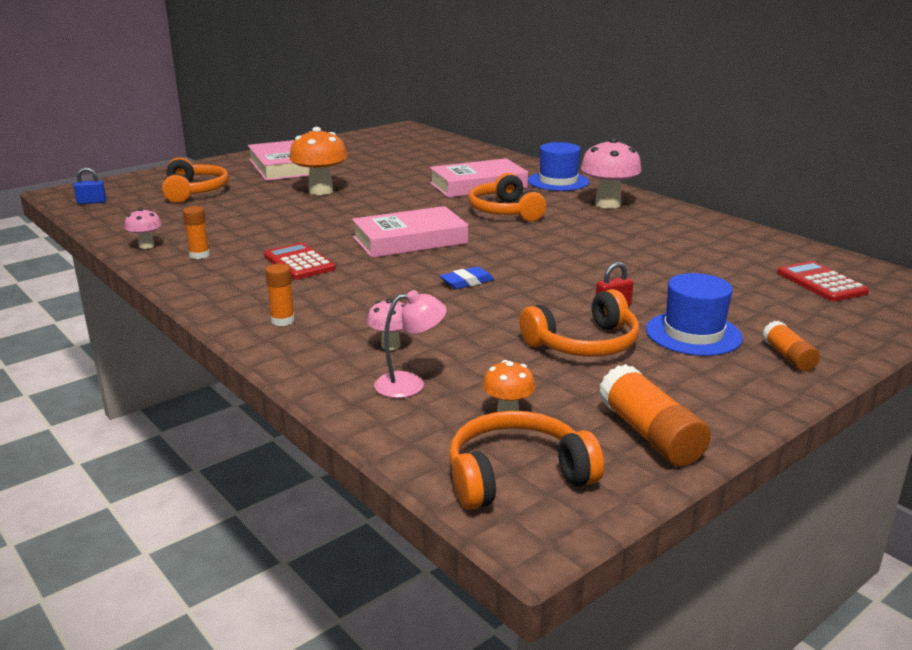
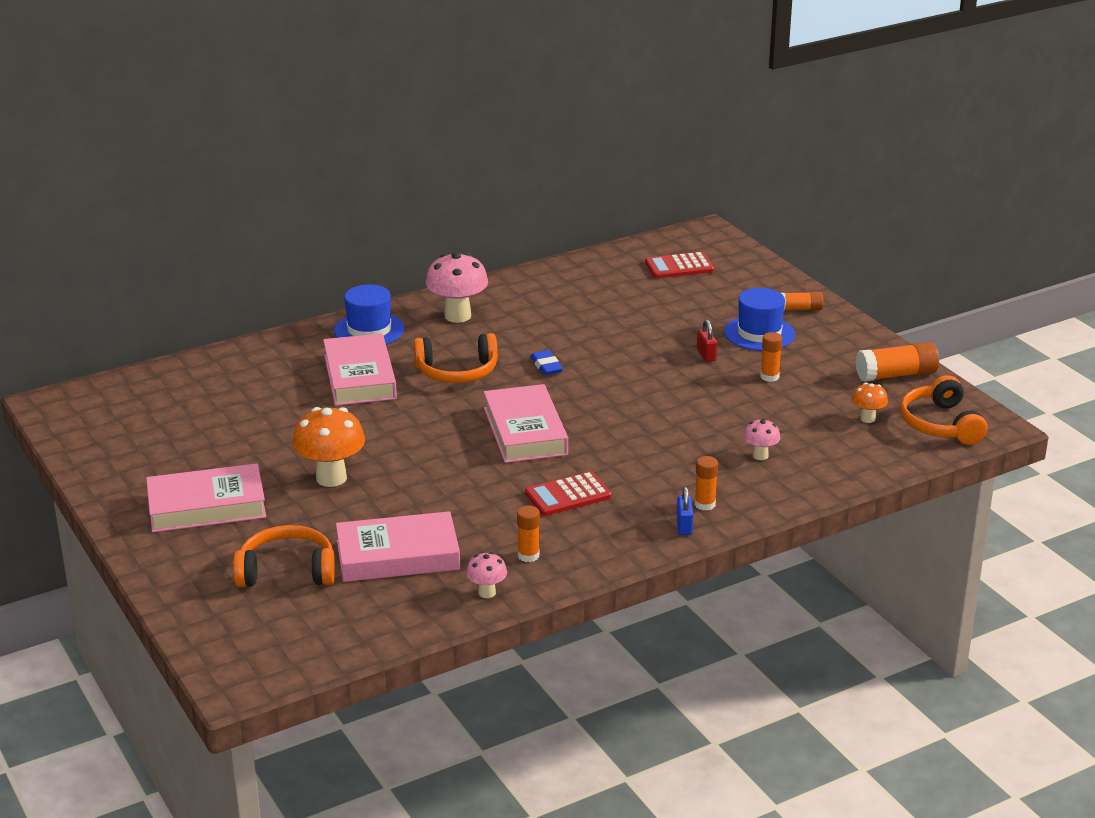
camera: 80 degrees left, 5 degrees up
(92, 202) = (296, 652): blue padlock -> blue padlock (684, 526)
(208, 216) = (398, 555): none -> pink book
(410, 384) = (824, 451): pink lamp -> none
(467, 282) = (640, 411): blue eraser -> blue eraser (546, 366)
(584, 344) = (769, 377): orange headphones -> orange glue stick

